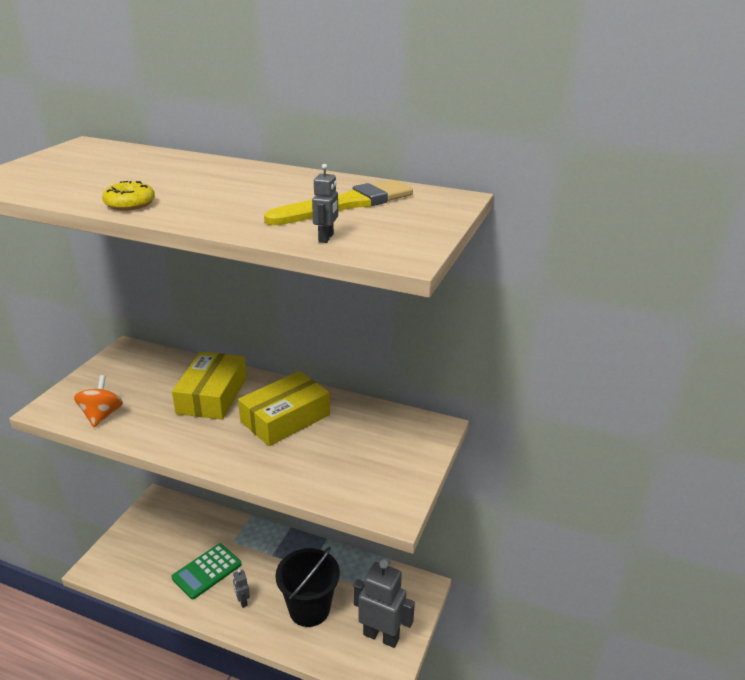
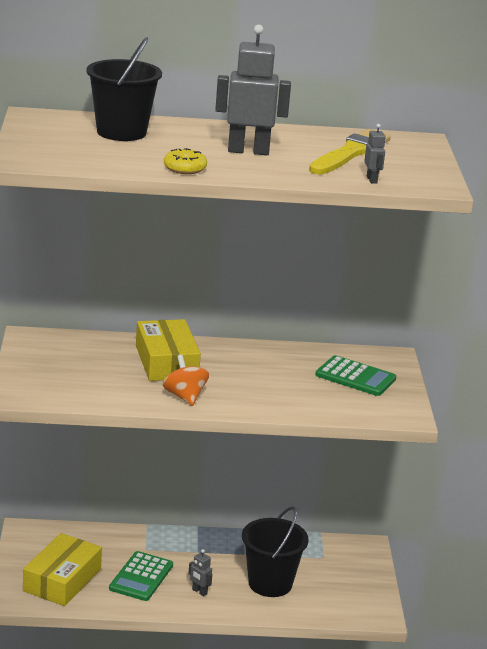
camera: 25 degrees left, 5 degrees down
(102, 415) = (79, 393): orange spinning top -> orange spinning top (185, 397)
(136, 164) = (121, 132): none -> black bucket
(285, 418) = (254, 369): yellow box -> yellow box (62, 580)
(377, 447) = (355, 377): none -> green calculator
(381, 636) = (352, 588): grey robot -> grey robot (248, 151)

